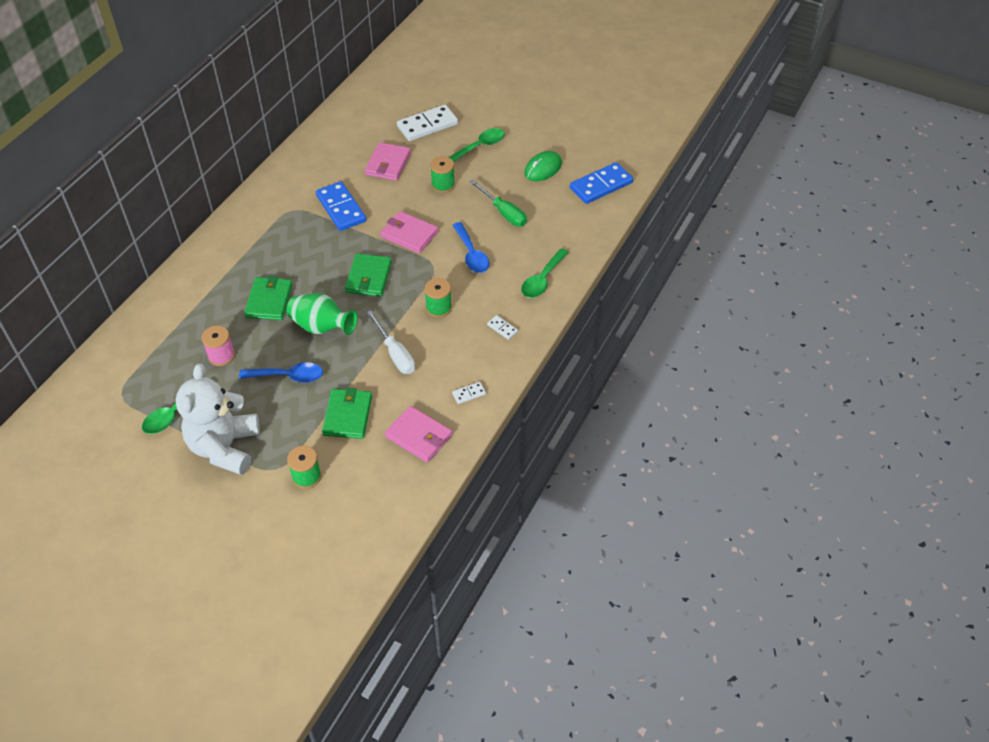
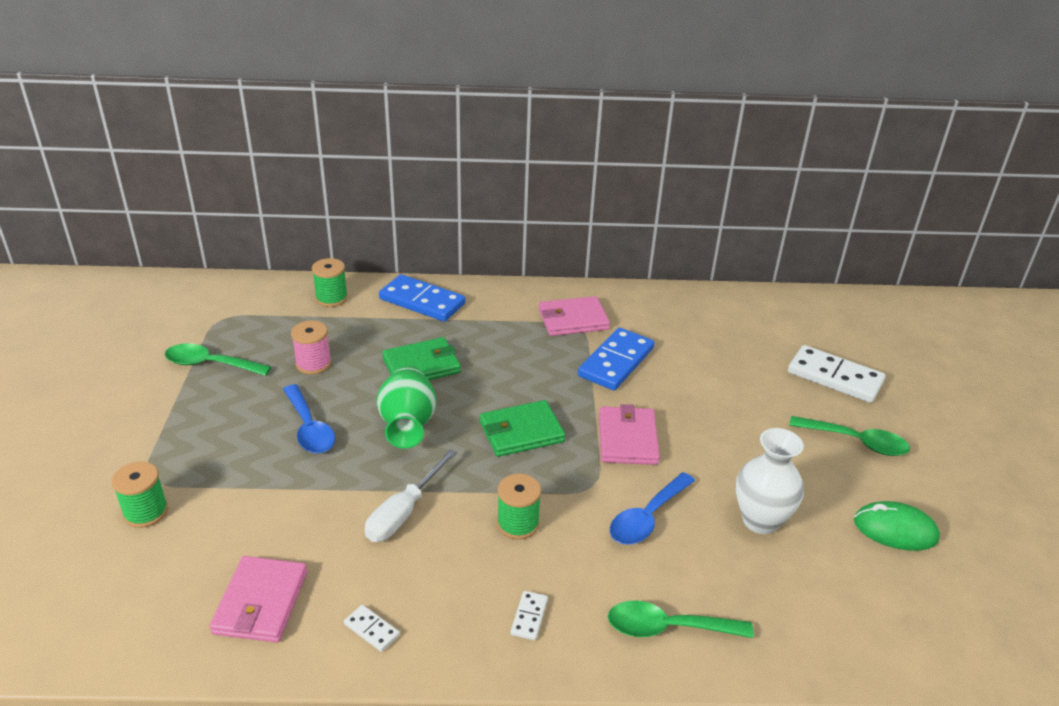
camera: 60 degrees right, 15 degrees down
(225, 447) = (171, 422): white teddy bear -> none
(347, 415) = (268, 509): green wallet -> none
(388, 164) = (729, 371): pink wallet -> pink wallet (573, 320)
(443, 185) = (746, 435): green spool -> green spool (331, 298)
(503, 212) = (760, 520): green screwdriver -> white vase
(601, 185) = (944, 622): blue domino -> blue domino (422, 301)

